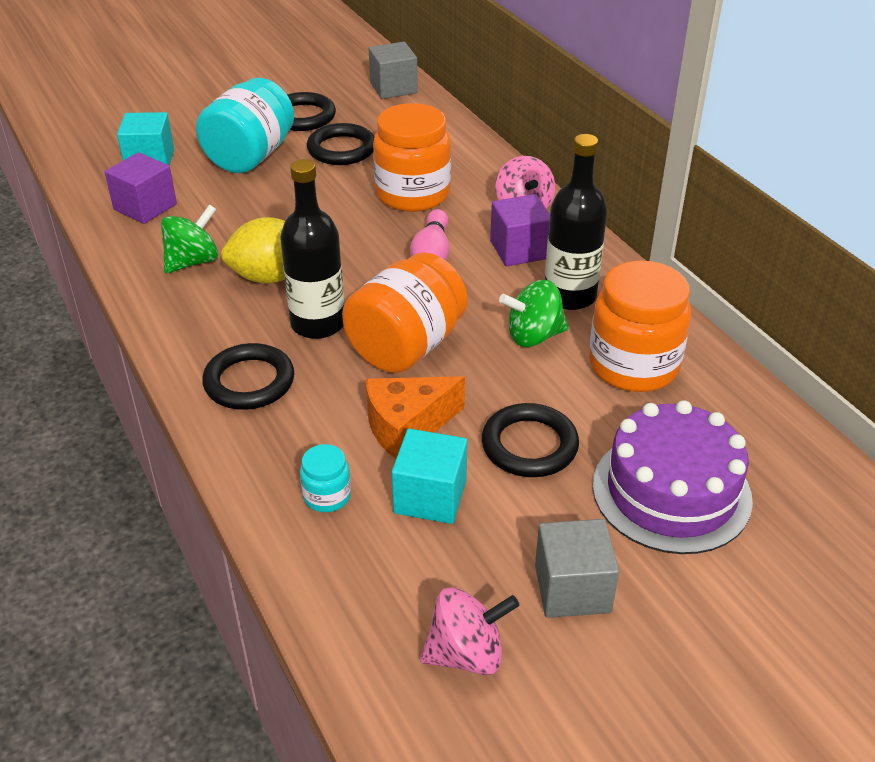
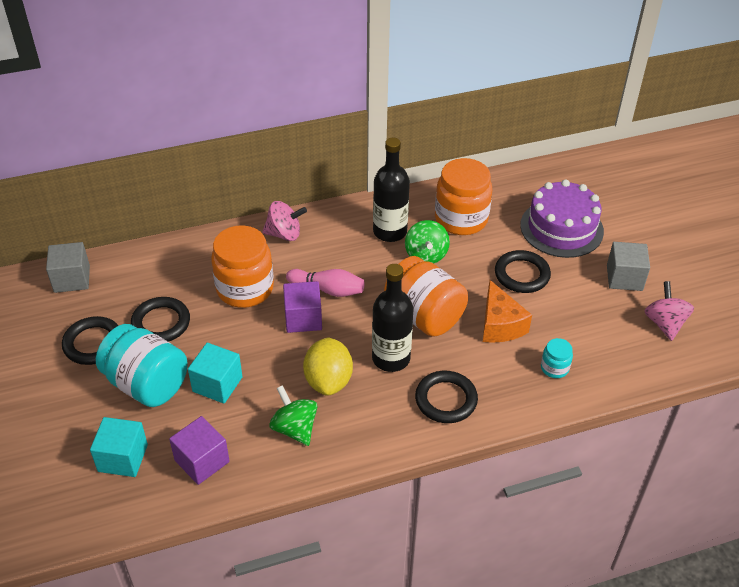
camera: 80 degrees left, 5 degrees up
(430, 496) = (558, 322): turquoise cube -> turquoise cube (217, 384)
(519, 249) = (333, 245): purple cube -> purple cube (303, 318)

